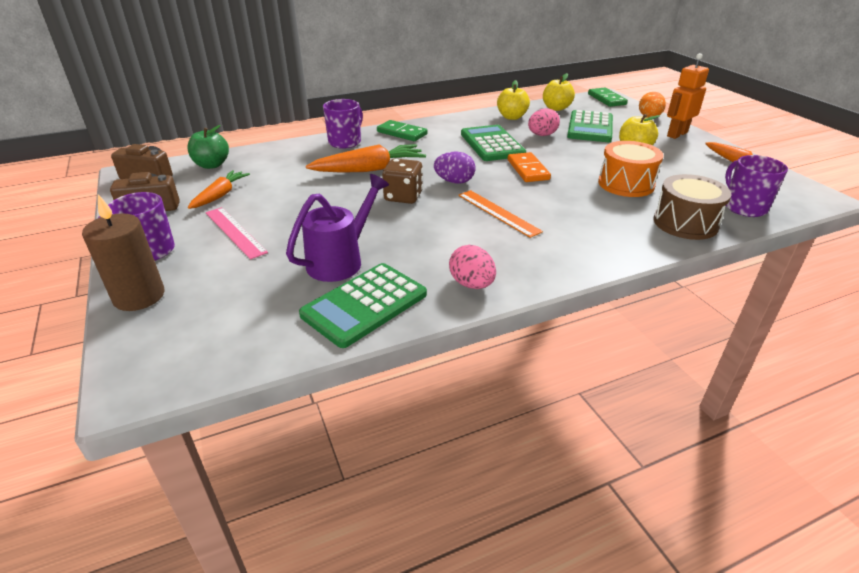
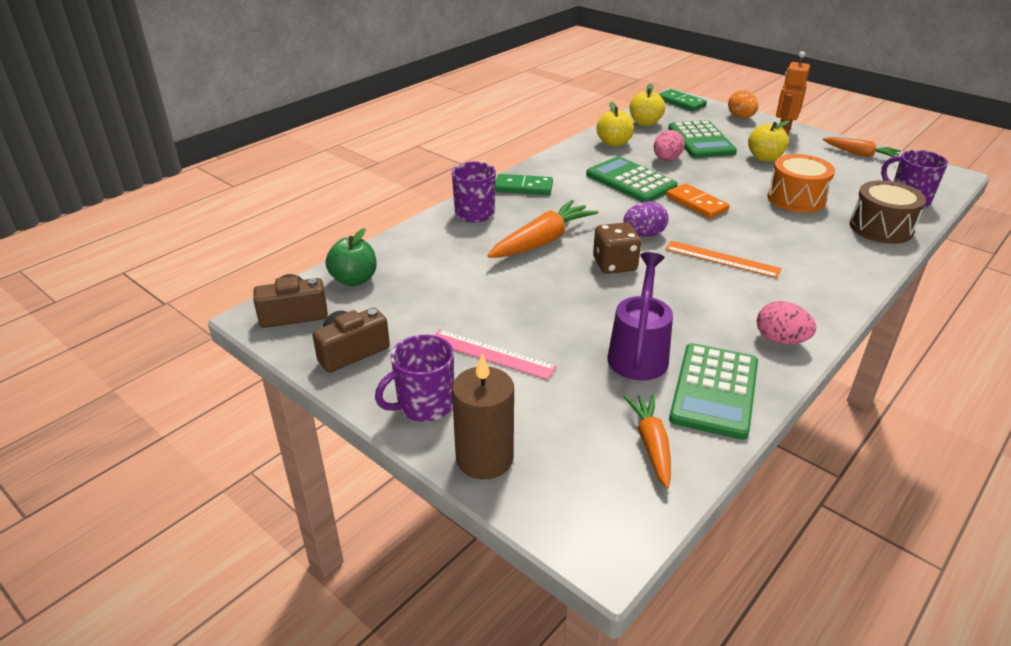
camera: 25 degrees left, 0 degrees up
(220, 195) = (416, 315): orange carrot -> orange carrot (651, 445)

